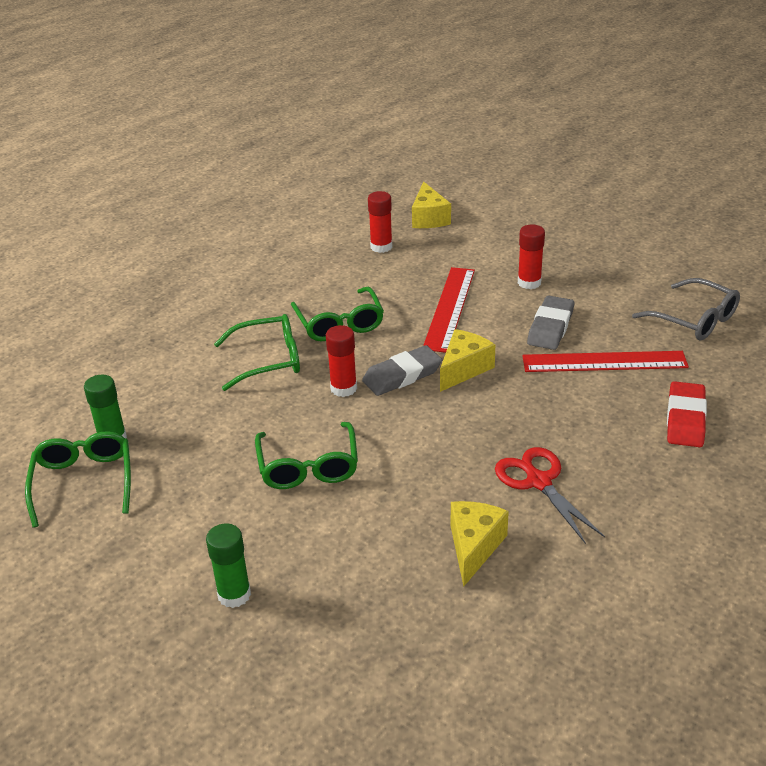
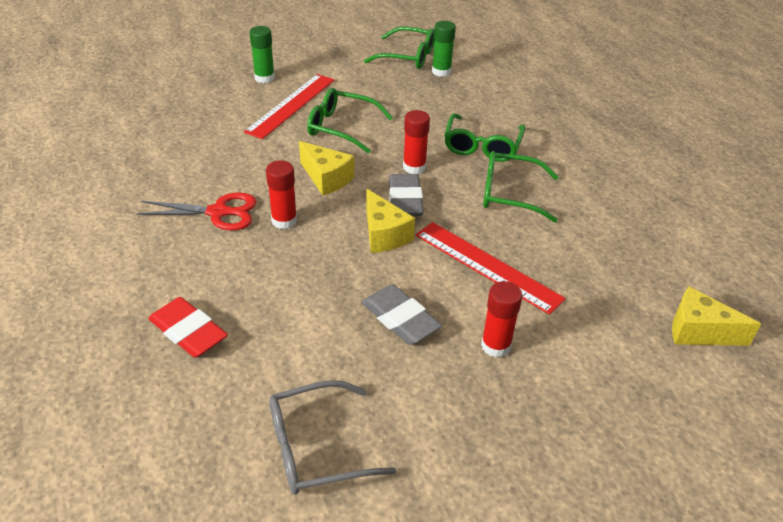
camera: 115 degrees right, 5 degrees up
(381, 247) = (643, 268): red glue stick -> red glue stick (284, 221)
(474, 547) = (198, 161): yellow cheese -> yellow cheese (326, 178)
(604, 362) = (314, 326): red ruler -> red ruler (291, 105)

